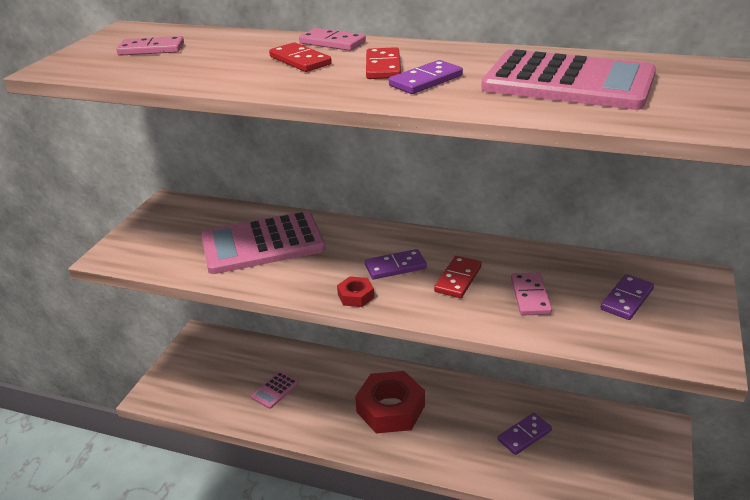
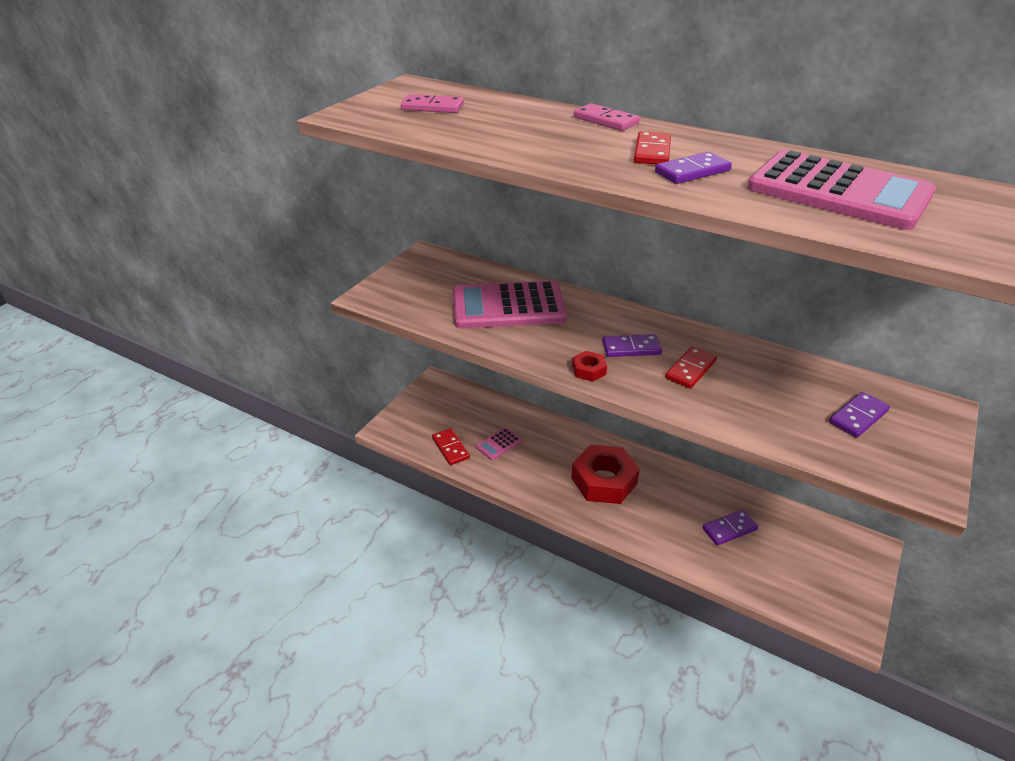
camera: 10 degrees right, 5 degrees up
(300, 60) = (572, 135): red domino -> red domino (450, 448)
(530, 296) = (759, 398): pink domino -> none

